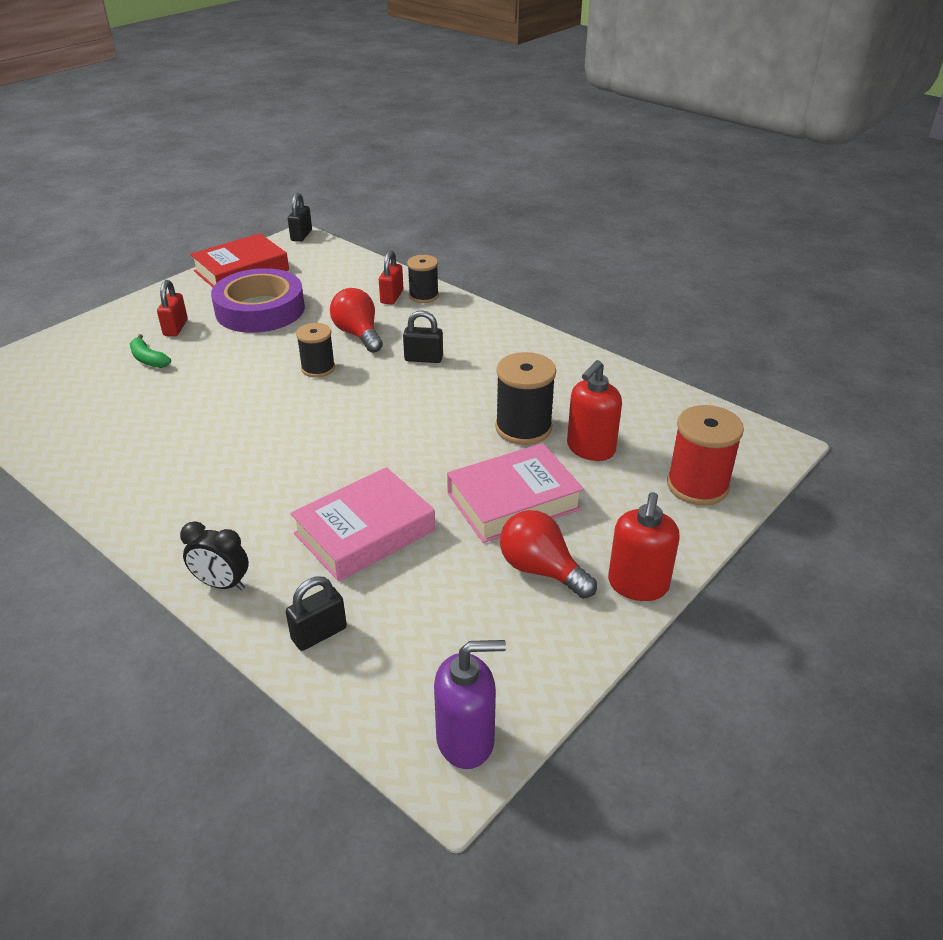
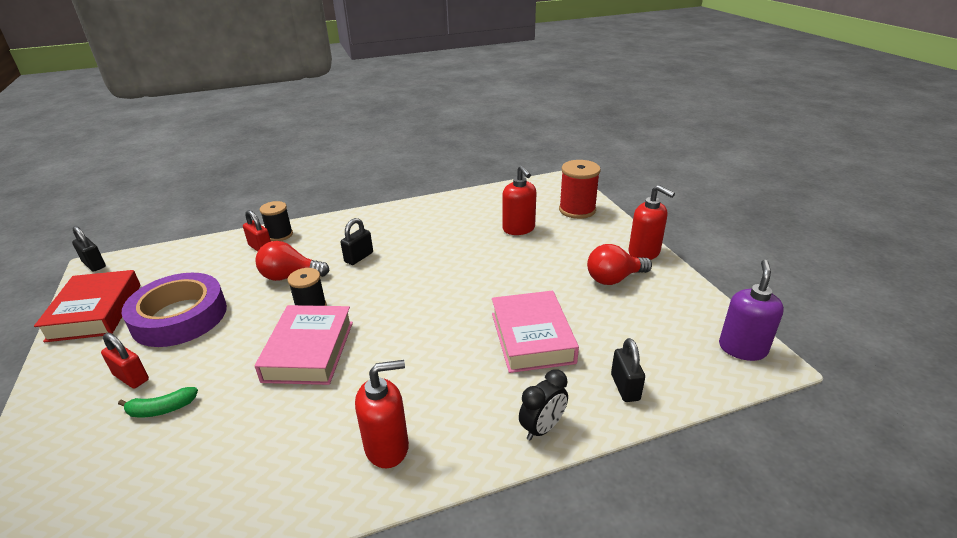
camera: 60 degrees left, 5 degrees down
(155, 492) = (387, 447): none -> red soap dispenser
(513, 501) = (545, 269): pink book -> pink book (309, 351)
(523, 428) = (477, 244): black spool -> none

